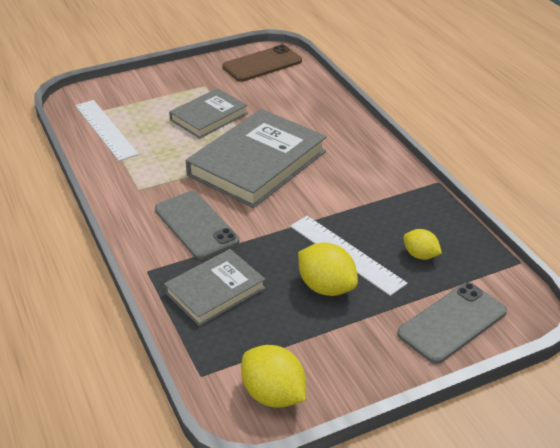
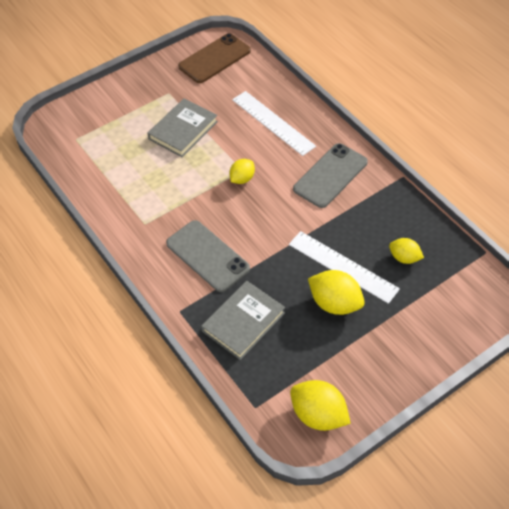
camera: 10 degrees left, 15 degrees up
(105, 129) = (92, 159): white ruler -> white ruler (273, 123)
(257, 163) = (242, 179): grey book -> yellow lemon
(452, 323) = (443, 322): grey phone -> grey phone (330, 175)

